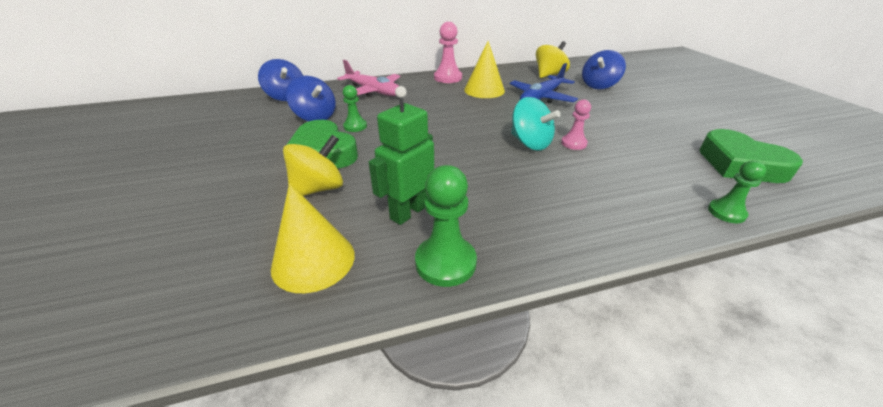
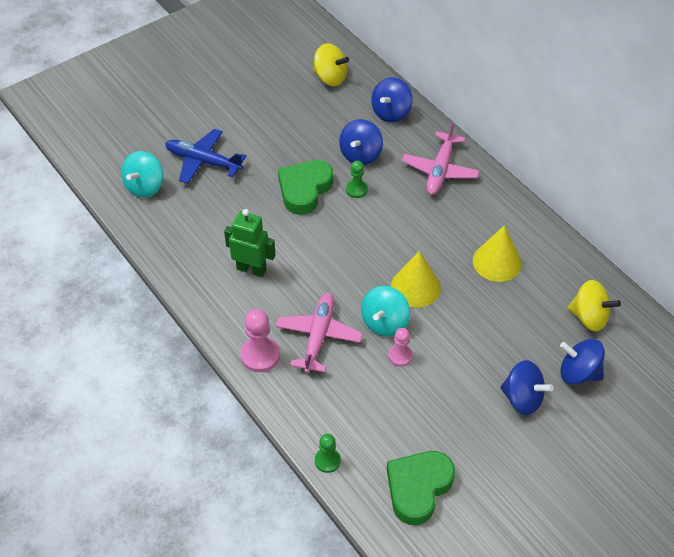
camera: 70 degrees right, 15 degrees up
(138, 297) = (145, 187): none -> turquoise spinning top
(313, 260) = (192, 241): yellow cone -> yellow cone (415, 287)
(319, 188) = (257, 210): yellow spinning top -> yellow spinning top (330, 77)
(445, 262) = (212, 302): green pawn -> none
(448, 78) = (517, 219): pink pawn -> pink pawn (260, 355)
(537, 183) = (318, 336): none -> pink plane
(541, 97) = (504, 318): blue plane -> blue plane (203, 162)
(623, 105) = (522, 398): none -> blue spinning top

